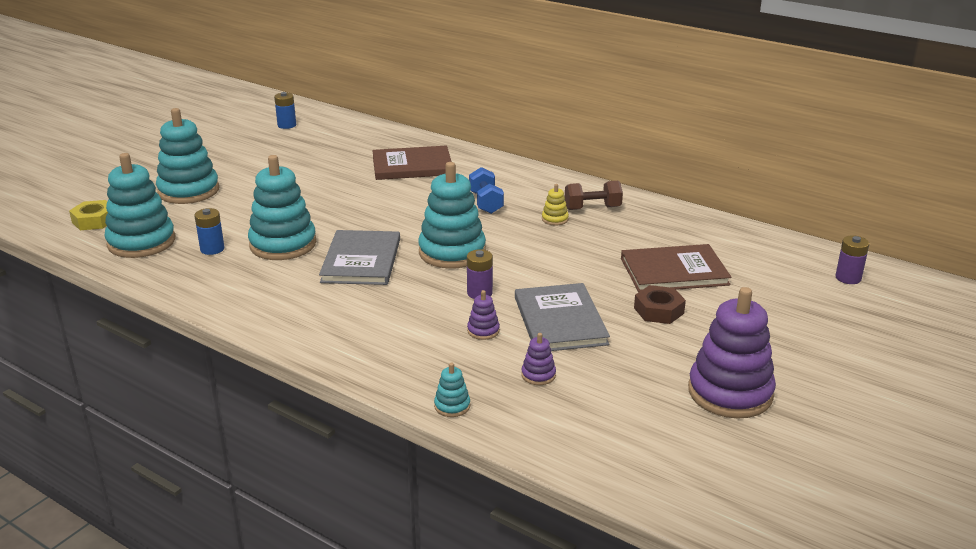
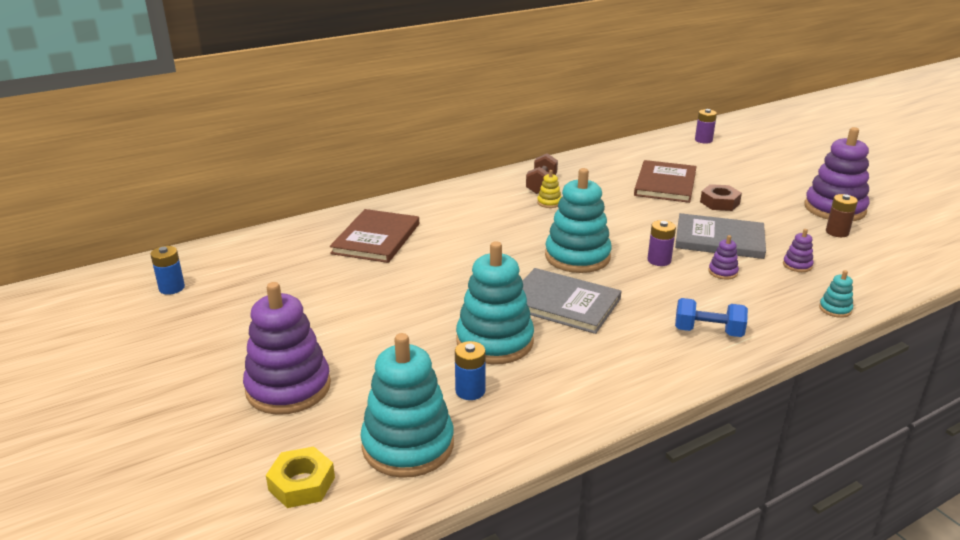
camera: 65 degrees left, 0 degrees up
(188, 191) = (288, 388): turquoise stacking toy -> purple stacking toy
(486, 203) = (492, 222): blue dumbbell -> blue dumbbell (708, 331)
(656, 398) = (837, 232): none -> brown battery

